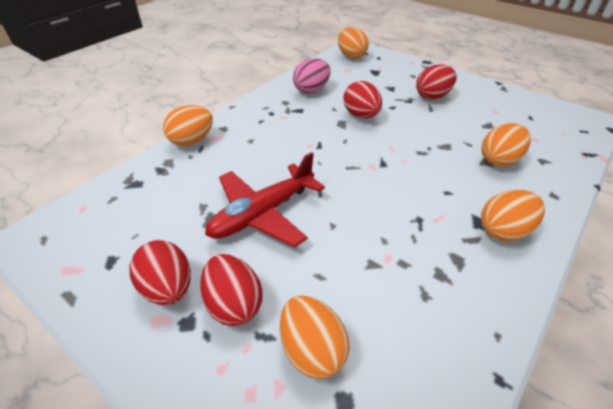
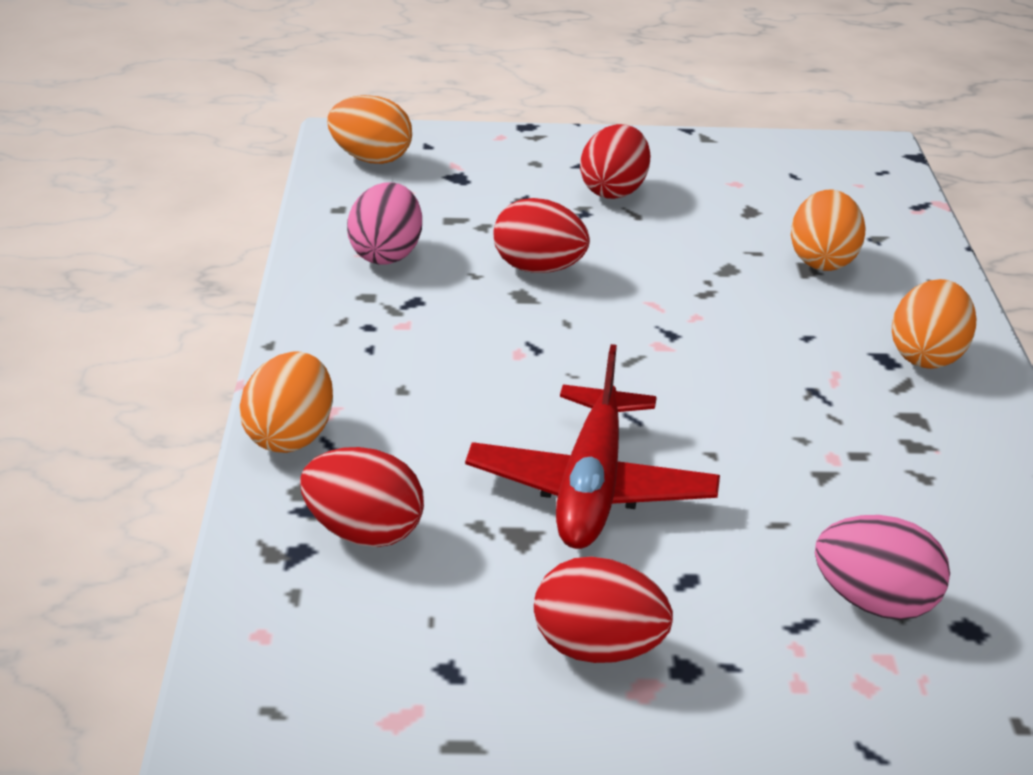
camera: 40 degrees left, 10 degrees down
(234, 304) = (716, 614): red egg -> red egg (364, 533)
(312, 350) = (874, 603): orange egg -> pink egg

